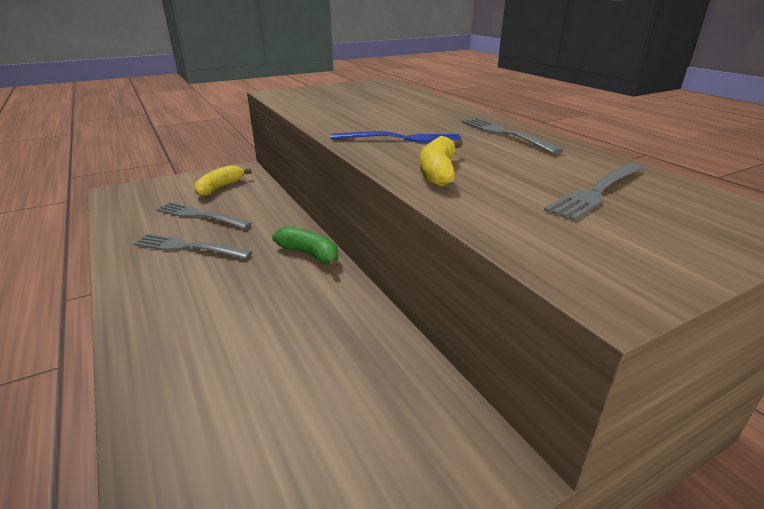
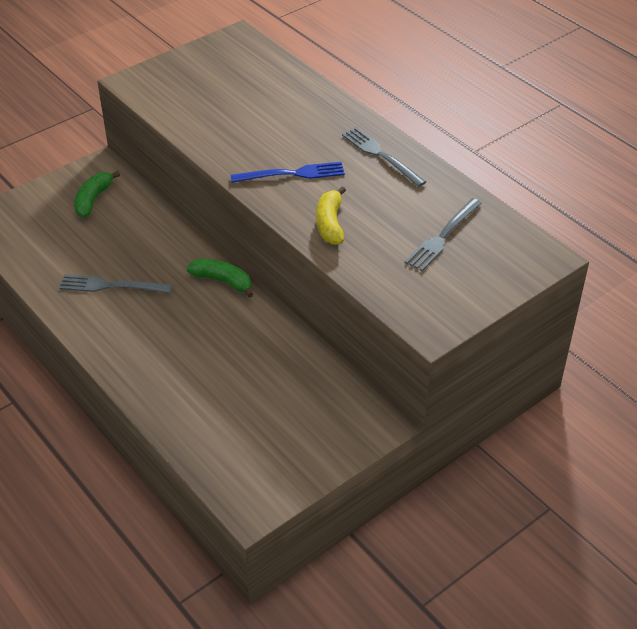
camera: 10 degrees left, 15 degrees up
(199, 215) = (96, 244): grey fork -> none
(220, 187) = (93, 199): yellow banana -> green banana

